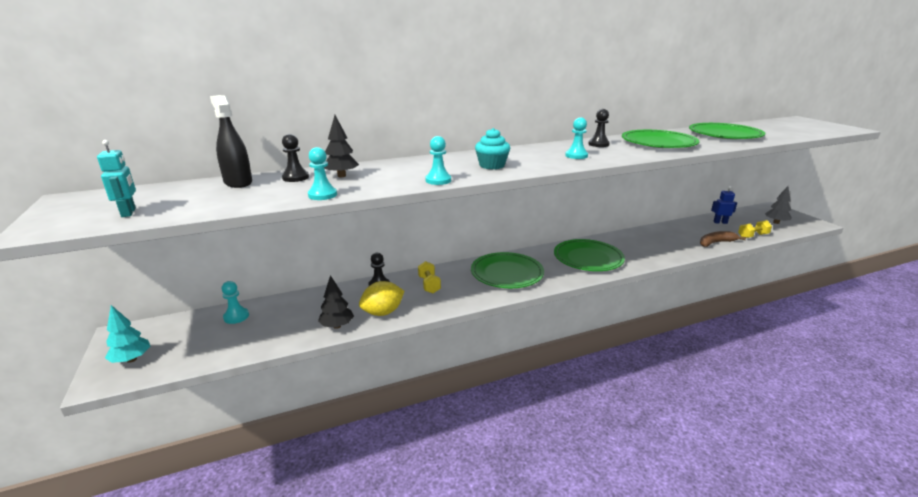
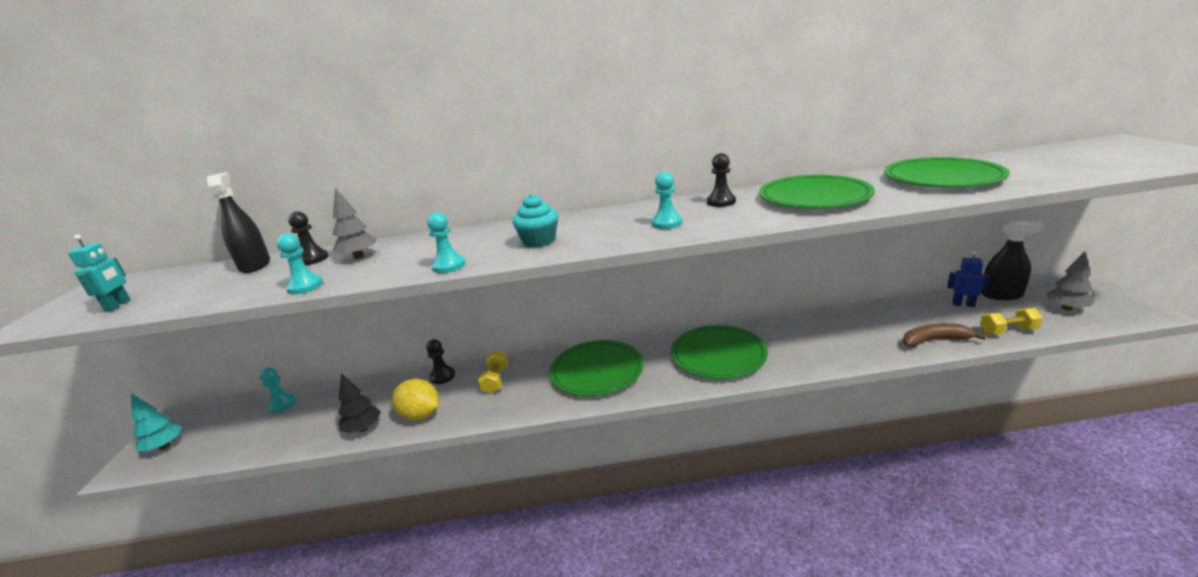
camera: 20 degrees right, 0 degrees up
(341, 176) = (359, 257): black tree -> grey tree
(383, 312) = (421, 415): yellow lemon -> yellow lemon turned 45 degrees clockwise
(738, 216) = (1001, 295): none -> black spray bottle

